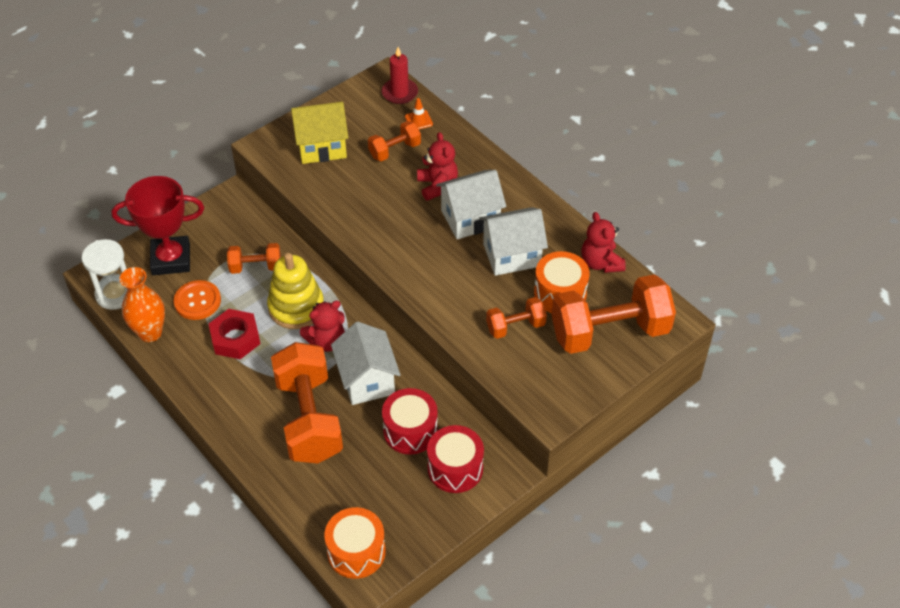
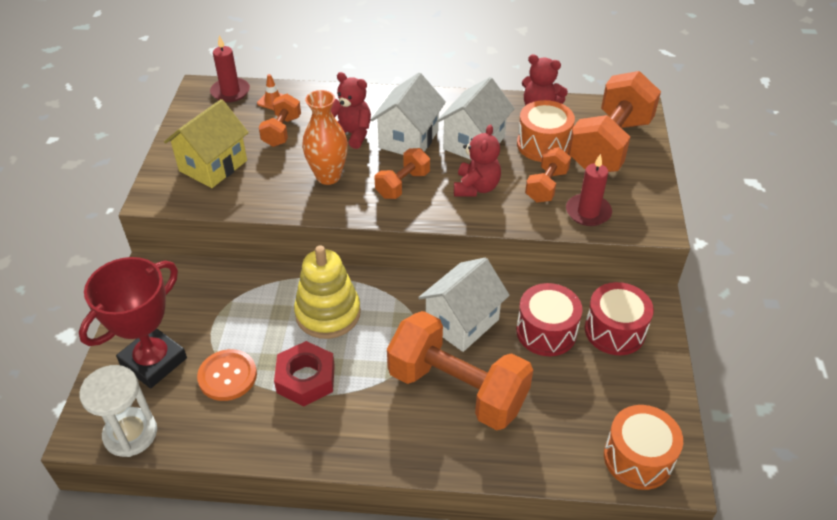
camera: 45 degrees left, 5 degrees down
(150, 333) = (213, 439): orange vase -> orange vase (328, 176)
(255, 267) = (248, 309): orange dumbbell -> orange dumbbell (402, 185)
(326, 341) = (389, 319): red teddy bear -> red teddy bear (476, 187)
(367, 380) = (462, 322): white house -> white house turned 75 degrees counterclockwise
(516, 368) = (588, 212): none -> red candle

